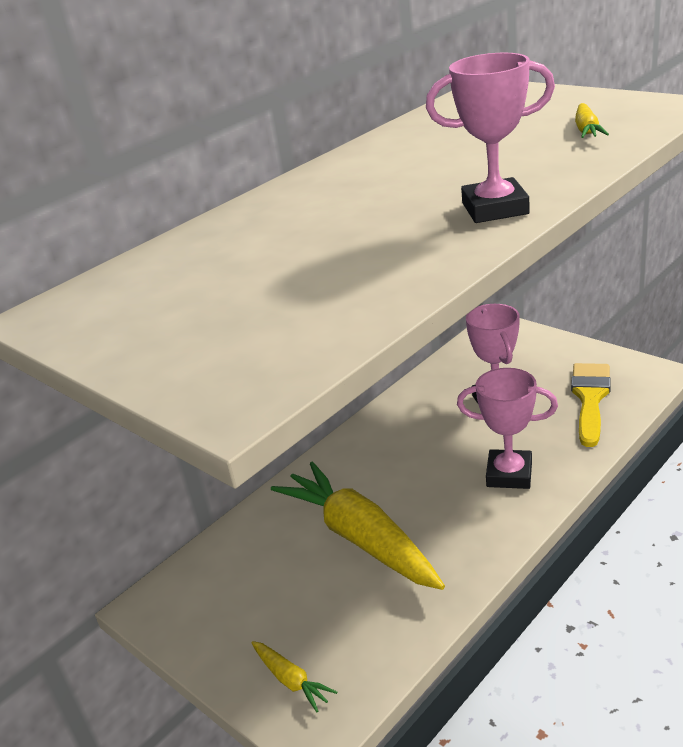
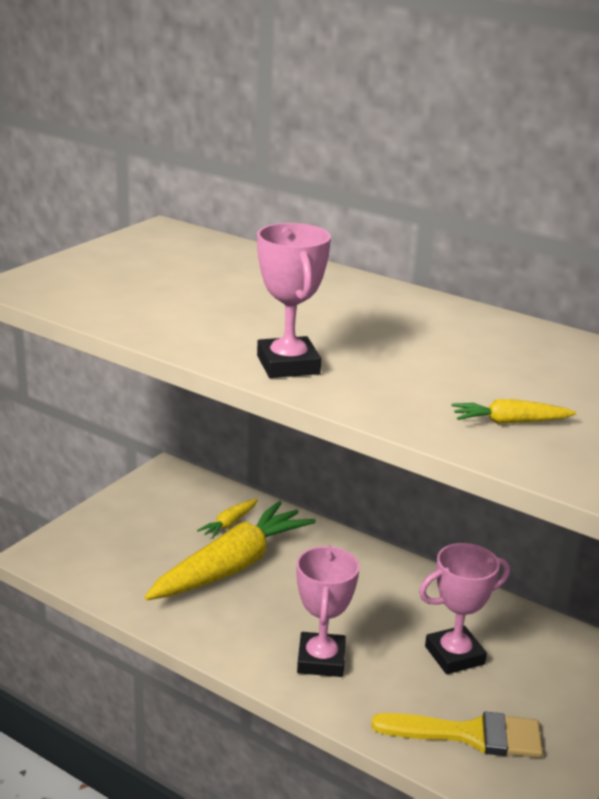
camera: 75 degrees right, 5 degrees down
(291, 680) = (83, 541): yellow carrot -> yellow carrot (229, 523)

